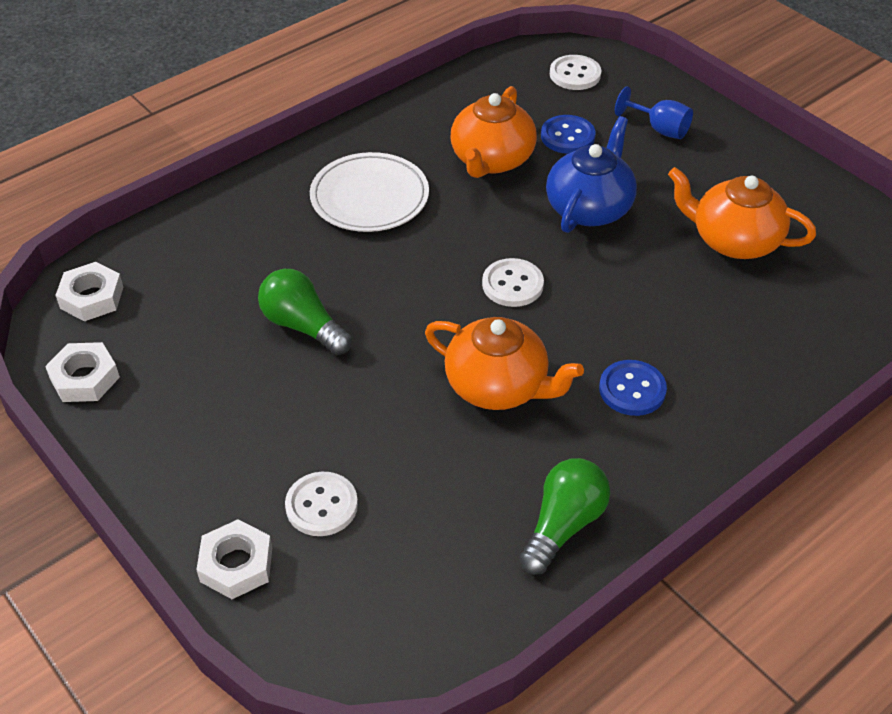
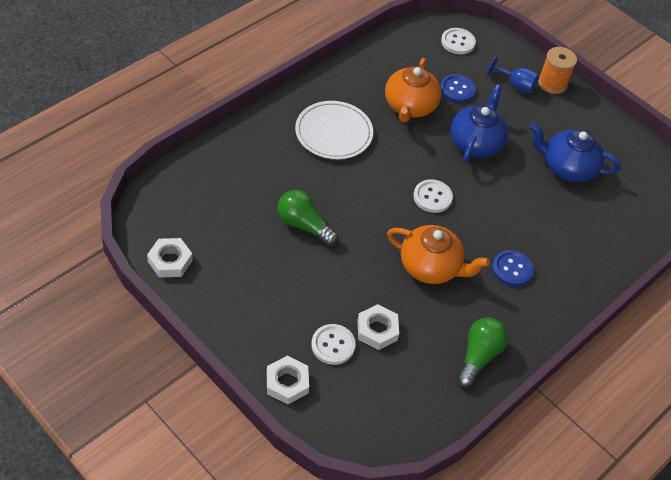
camera: 10 degrees left, 5 degrees up
(92, 297) = (163, 204): white nut -> white nut (377, 330)
(717, 125) = (552, 83): none -> orange spool
(733, 240) = (567, 167): orange teapot -> blue teapot

